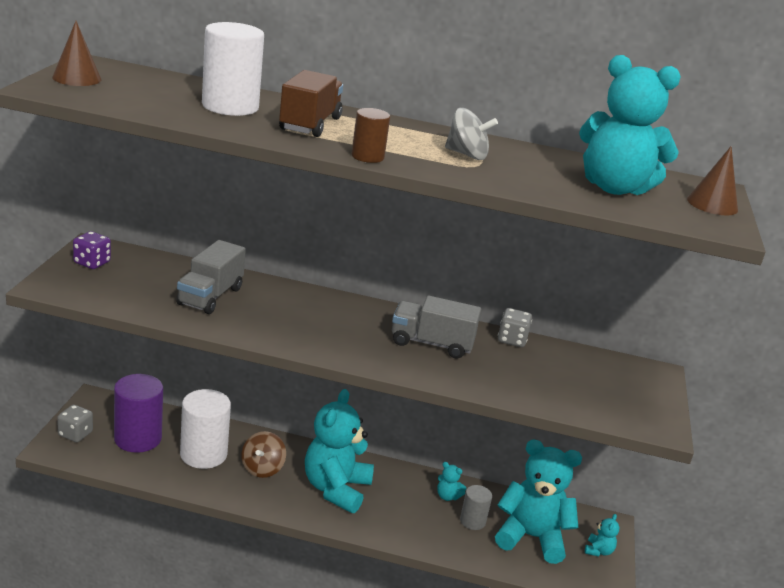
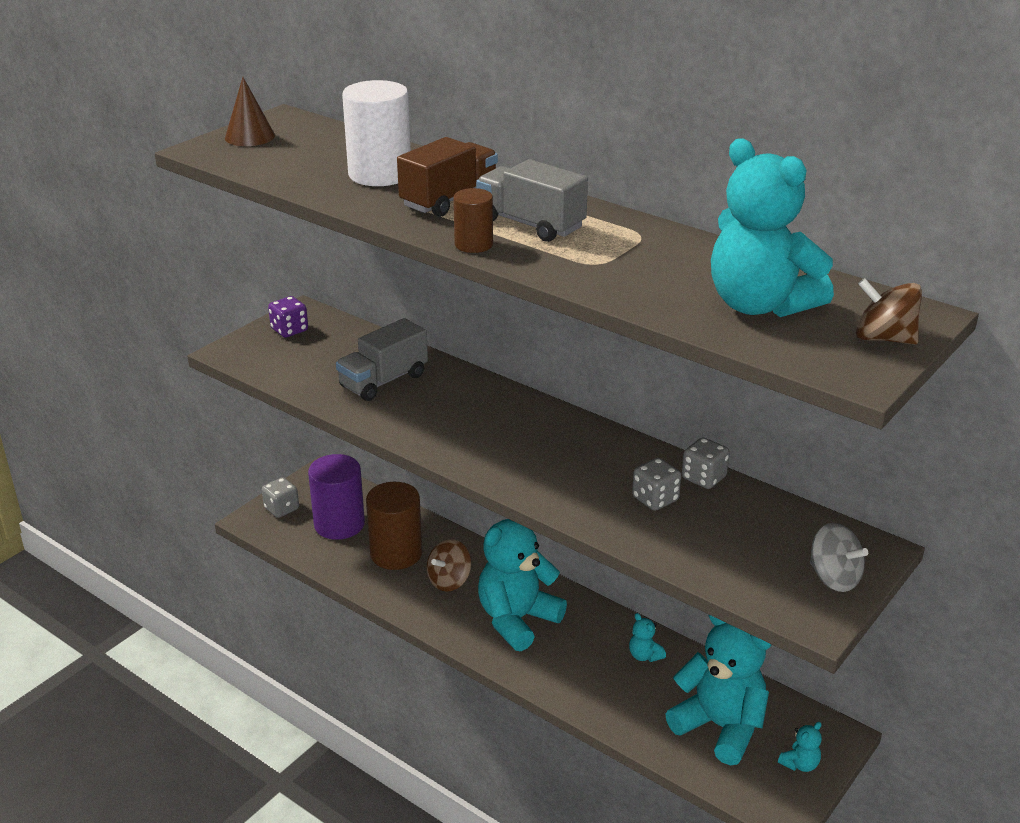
camera: 30 degrees right, 5 degrees up
(203, 454) = (396, 553): white cylinder -> brown cylinder
(431, 343) = (595, 468): grey truck -> grey truck (530, 224)
(467, 155) = (604, 248): grey spinning top -> grey spinning top (834, 578)
(472, 521) = (657, 691): grey cylinder -> none
(491, 360) = (655, 499): none -> grey dice
(712, 204) = (883, 338): brown cone -> brown spinning top

